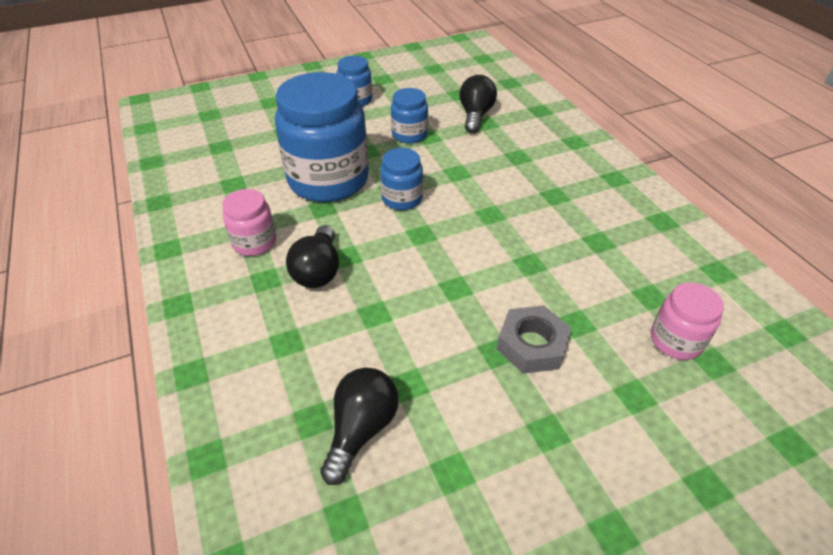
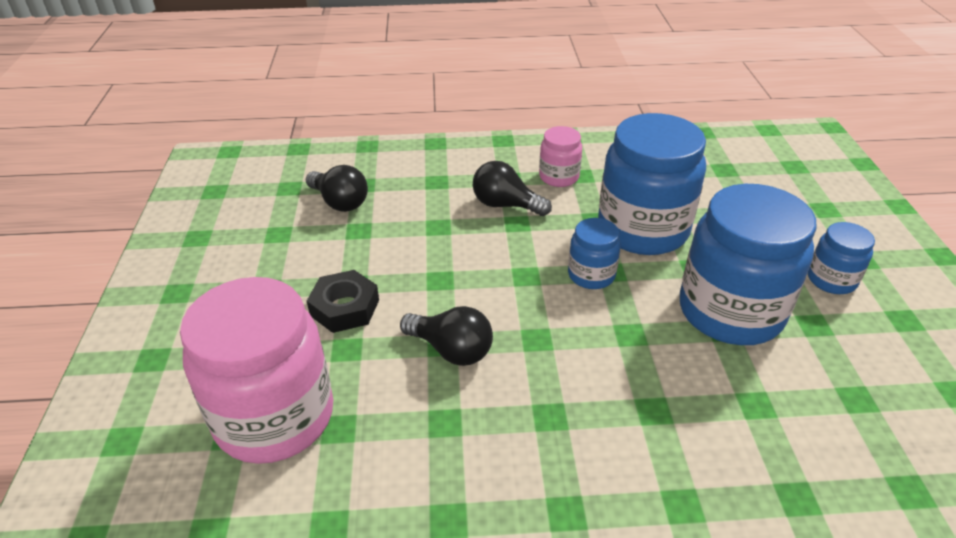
camera: 110 degrees right, 5 degrees down
(409, 135) = (730, 311): blue jar -> blue jar, size x2.06
(475, 115) = (780, 398): black light bulb -> black light bulb (451, 350)
(532, 345) = (344, 308): grey nut -> black nut
(675, 340) = (274, 417): pink jar -> pink jar, size x2.06

